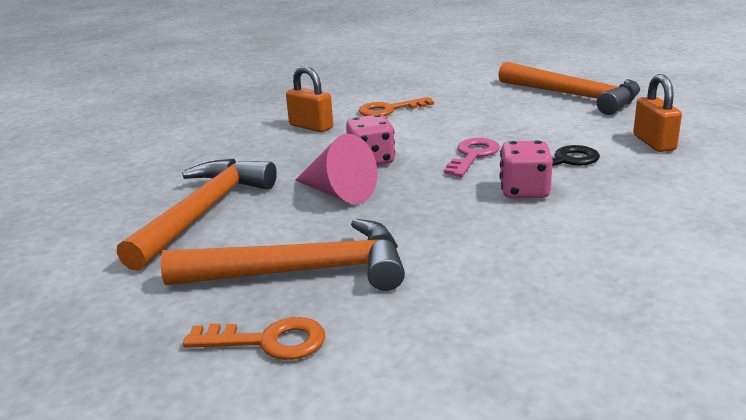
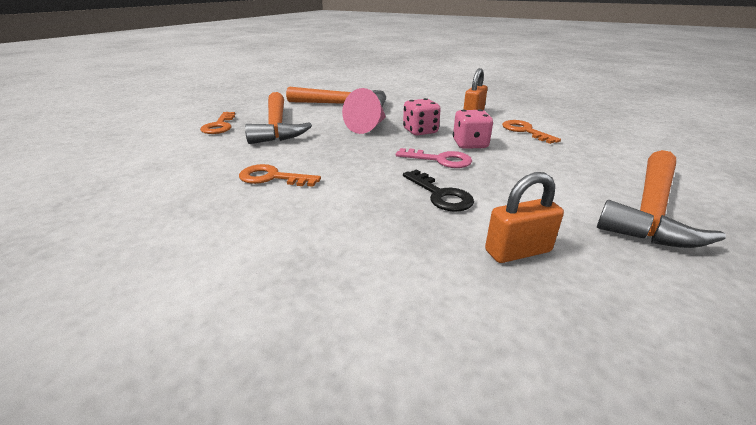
camera: 80 degrees right, 5 degrees up
(524, 191) = (374, 178): pink dice -> pink dice (470, 144)
(529, 255) = (272, 178): none -> orange key

